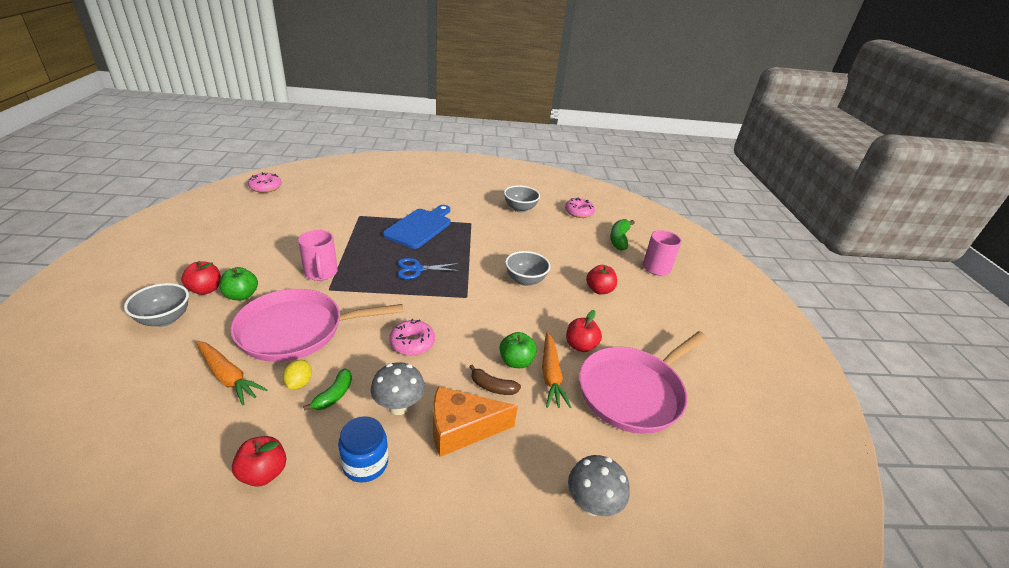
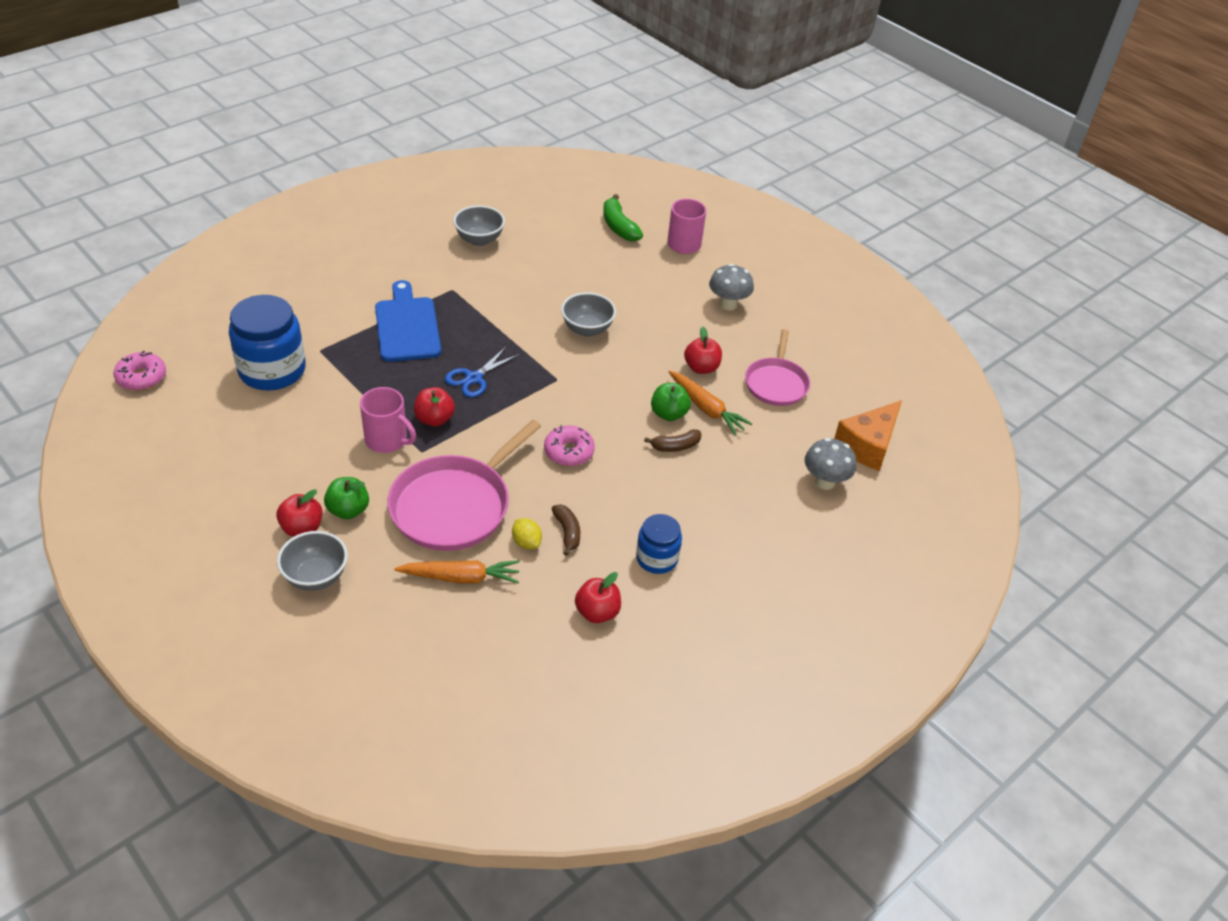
camera: 40 degrees left, 10 degrees up
(323, 212) = (272, 370): none -> blue jar
(334, 395) = (567, 532): green banana -> brown banana
(399, 406) = (627, 507): grey mushroom -> grey mushroom (728, 304)
(462, 429) = (691, 492): orange cheese -> orange cheese (868, 445)
(579, 212) = (544, 210): pink donut -> none
(599, 290) = (660, 301): red apple -> red apple (434, 419)
(633, 391) = (776, 383): pink pan -> pink pan, size x0.62

